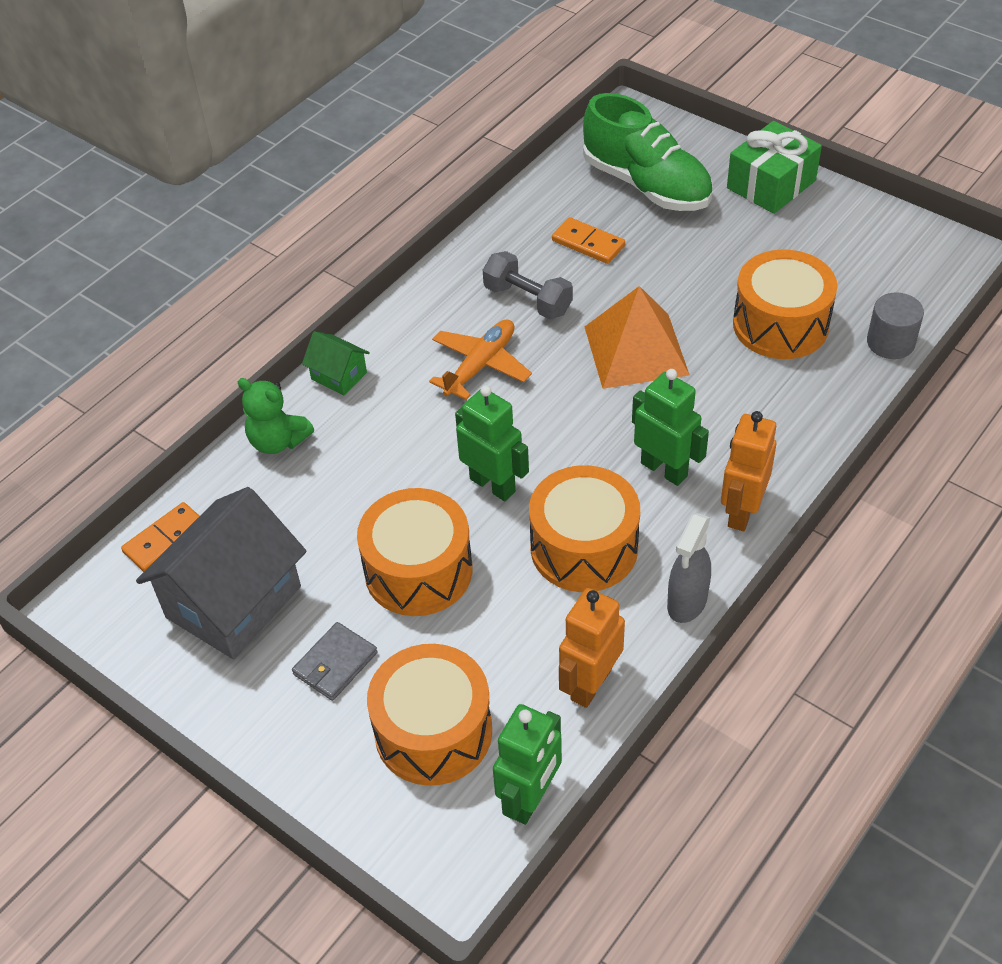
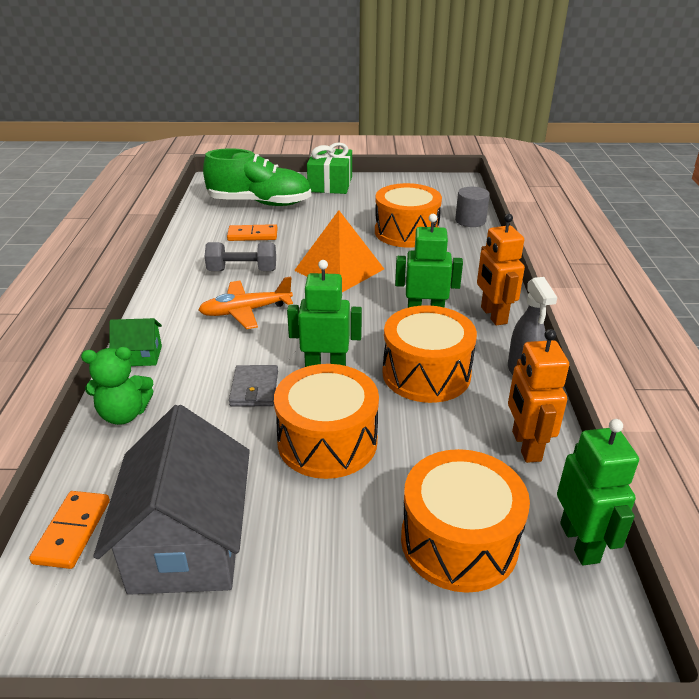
camera: 40 degrees left, 15 degrees down
(335, 664) = (327, 539): grey wallet -> grey wallet (254, 388)
(480, 365) = (245, 311): orange plane -> orange plane turned 105 degrees counterclockwise

